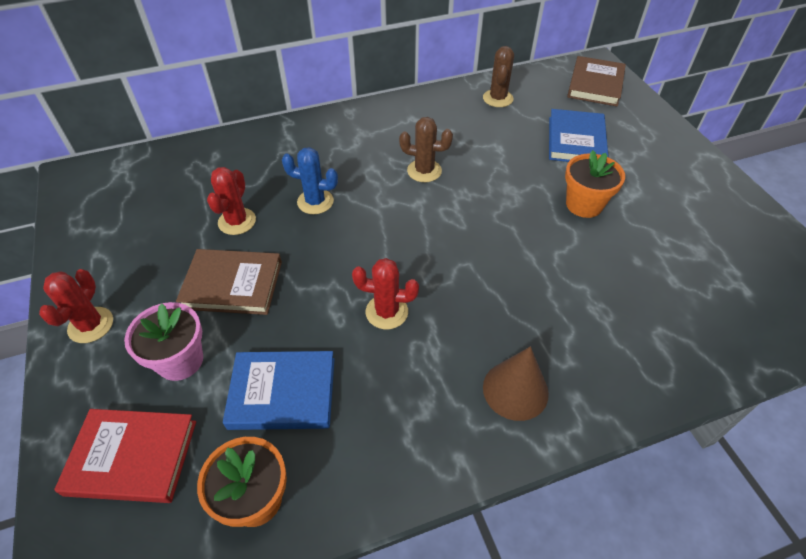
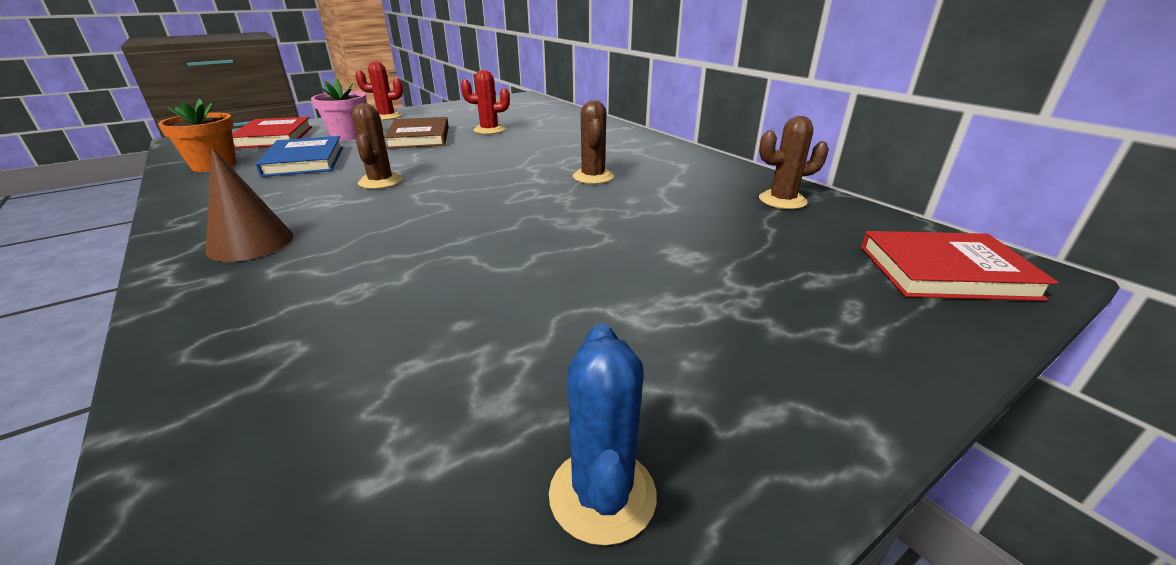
camera: 75 degrees right, 20 degrees down
(315, 202) = (522, 146): blue cactus -> blue cactus (602, 494)
(386, 312) = (380, 181): red cactus -> brown cactus
(576, 140) = (743, 260): blue book -> none
(584, 204) = (582, 272): orange flower pot -> none
(595, 84) = (944, 272): brown book -> red book

